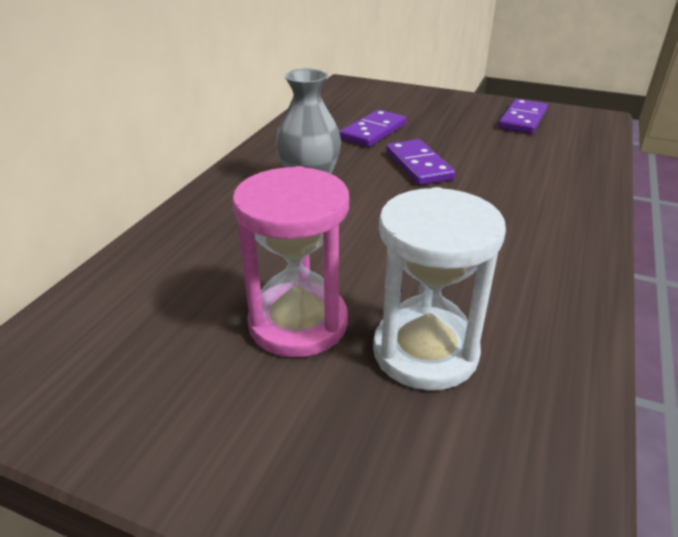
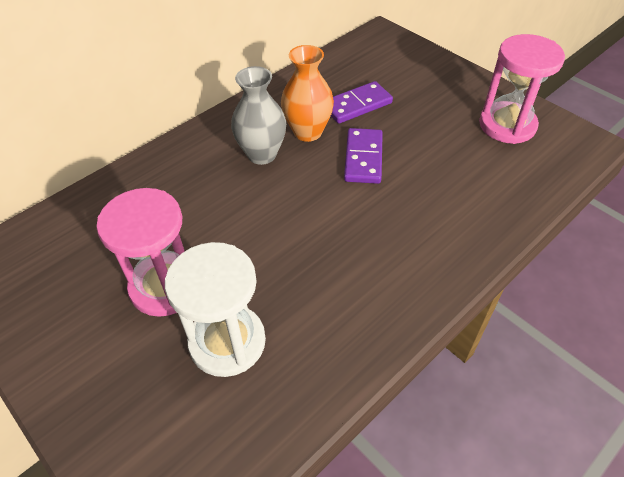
camera: 25 degrees right, 15 degrees up
(343, 159) = (307, 132): none -> orange vase
(522, 119) = (507, 125): purple domino -> pink hourglass

